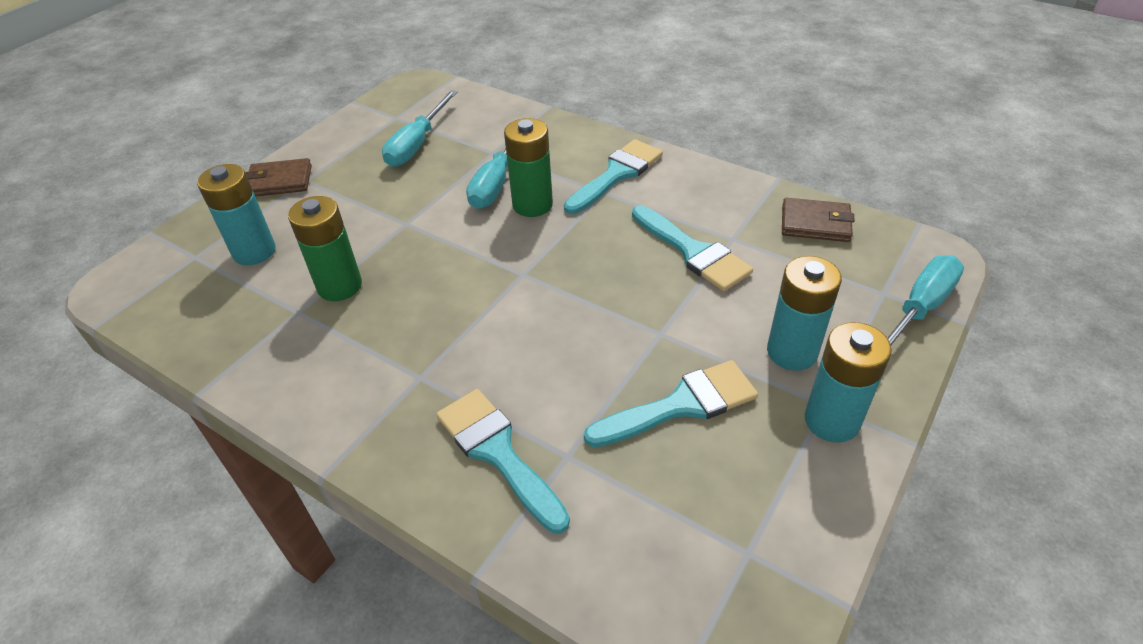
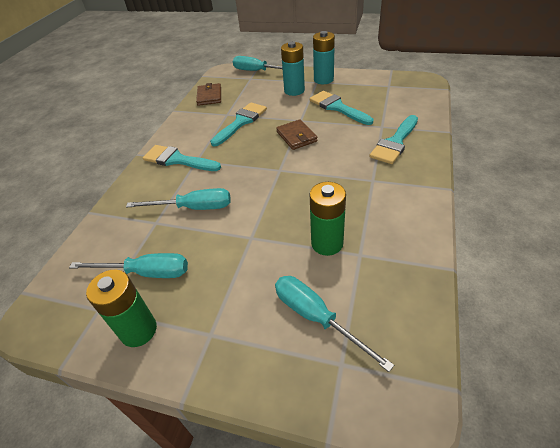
camera: 105 degrees left, 0 degrees up
(254, 251) = (316, 317): turquoise battery -> turquoise screwdriver
(279, 181) = (216, 356): brown wallet -> brown wallet (296, 136)
(532, 205) = (215, 184): green battery -> green battery (138, 330)

